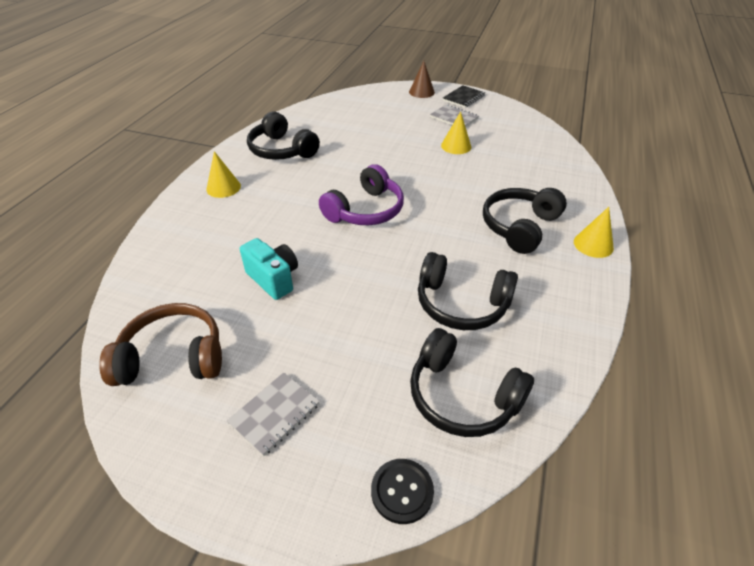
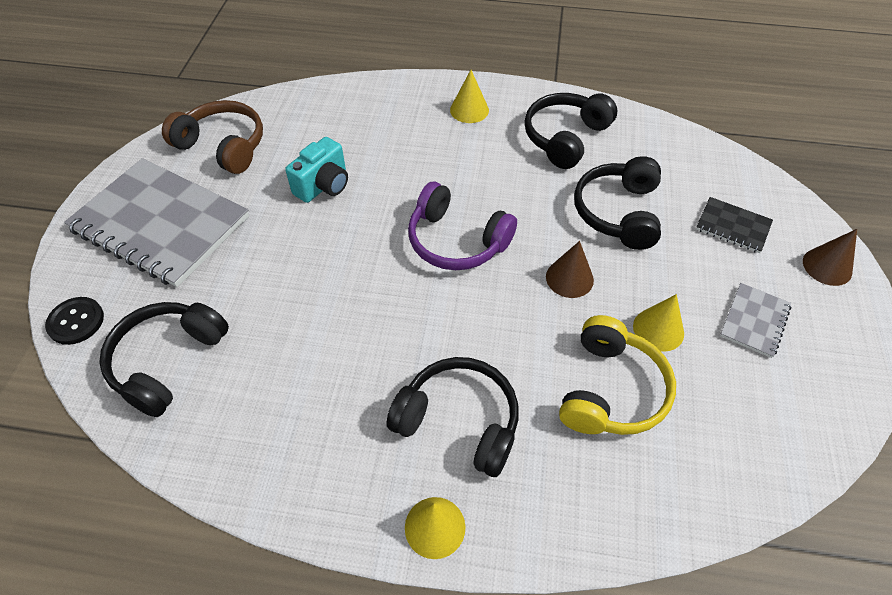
camera: 80 degrees right, 10 degrees up
(173, 357) = (223, 146): brown headphones -> brown headphones turned 45 degrees counterclockwise
(275, 414) = (160, 224): grey notebook -> grey notebook, size x2.27
(412, 169) = (569, 278): none -> brown cone
(461, 303) = (297, 354): black headphones -> black headphones (618, 212)
(463, 98) = (843, 332): black notebook -> black notebook (732, 226)
(496, 168) = (610, 390): none -> yellow headphones

